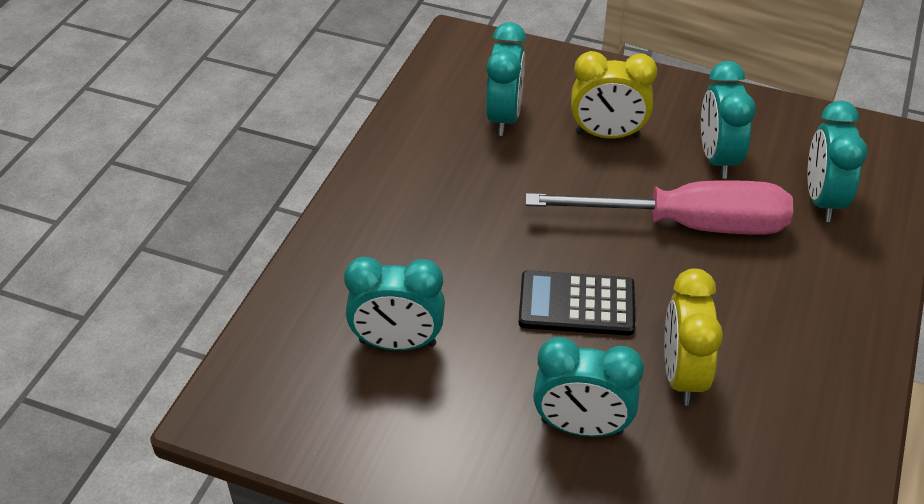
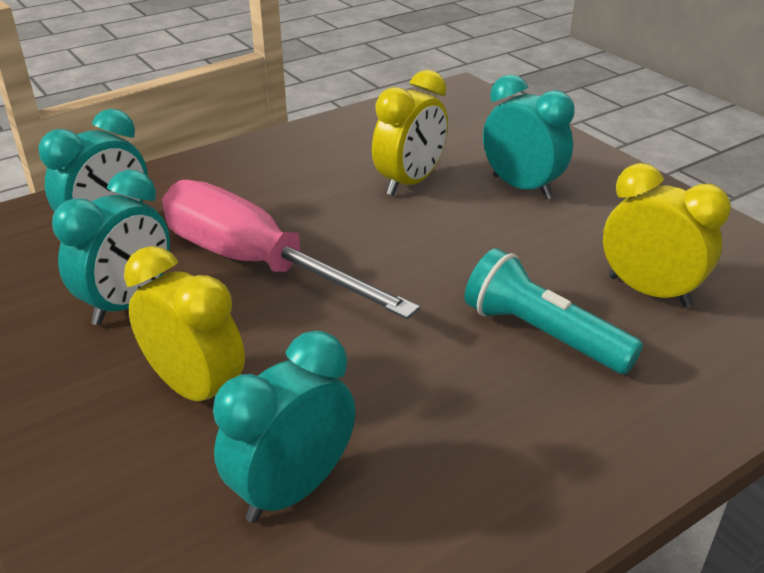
camera: 145 degrees left, 10 degrees down
(397, 343) = (648, 291): turquoise clock -> yellow clock
(449, 264) = (542, 334): none -> turquoise flashlight
(576, 304) = (442, 251): black calculator -> none

